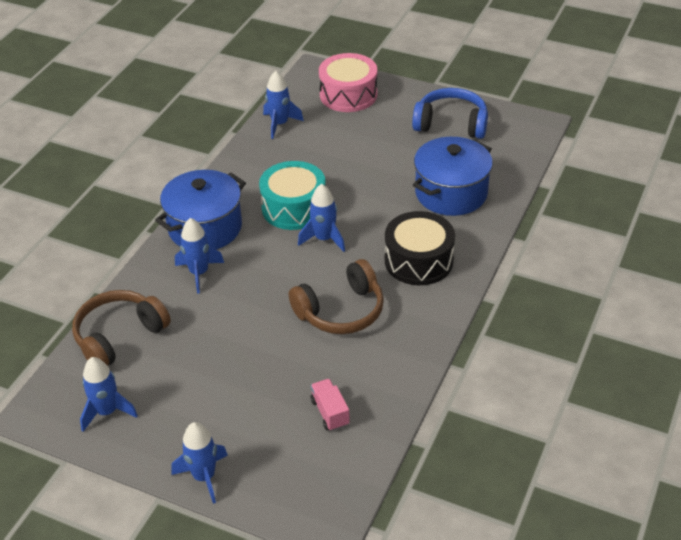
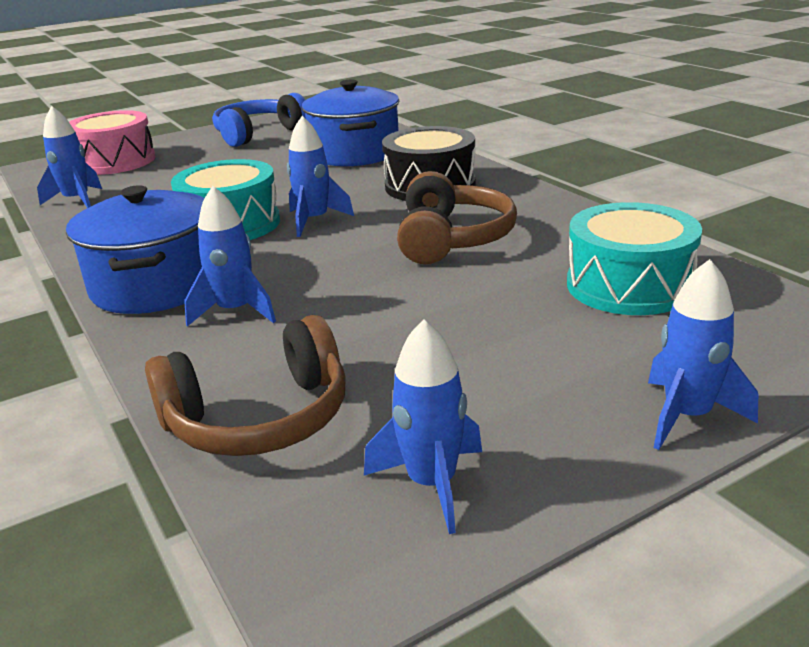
camera: 55 degrees left, 15 degrees down
(119, 336) = (259, 418): brown headphones -> brown headphones turned 105 degrees counterclockwise
(330, 412) = (629, 285): pink truck -> turquoise drum

